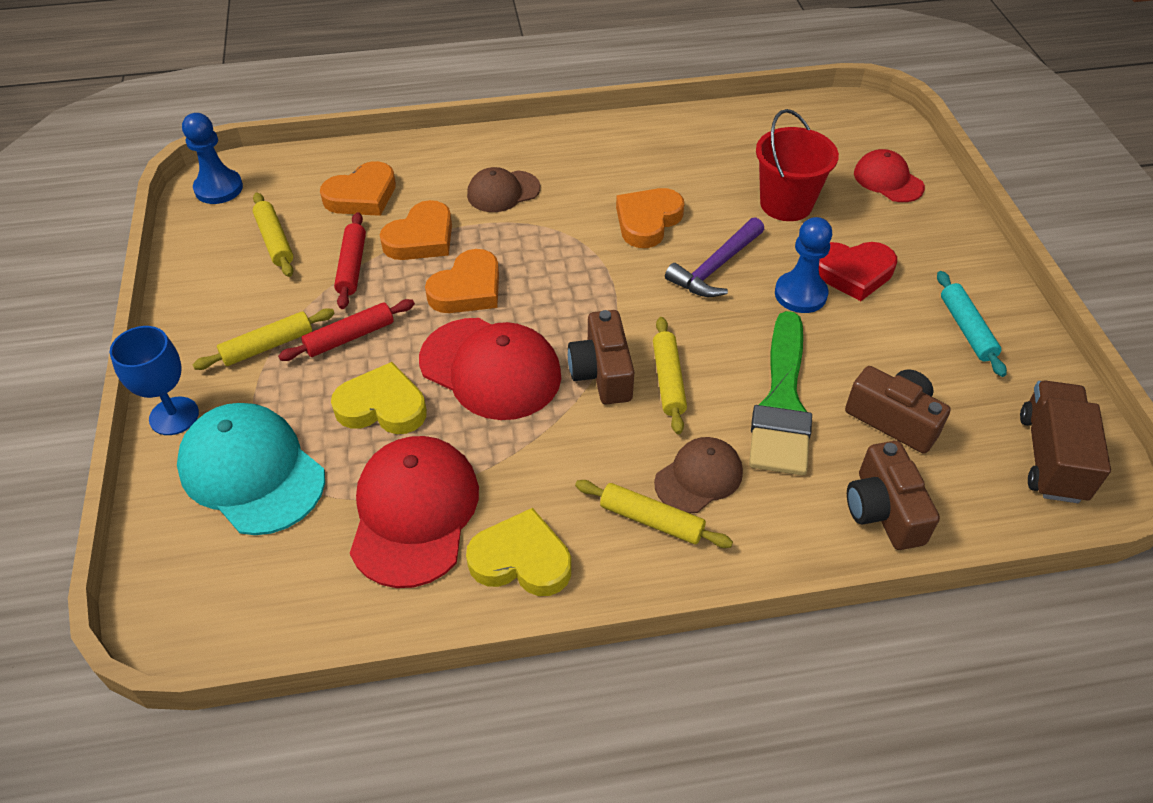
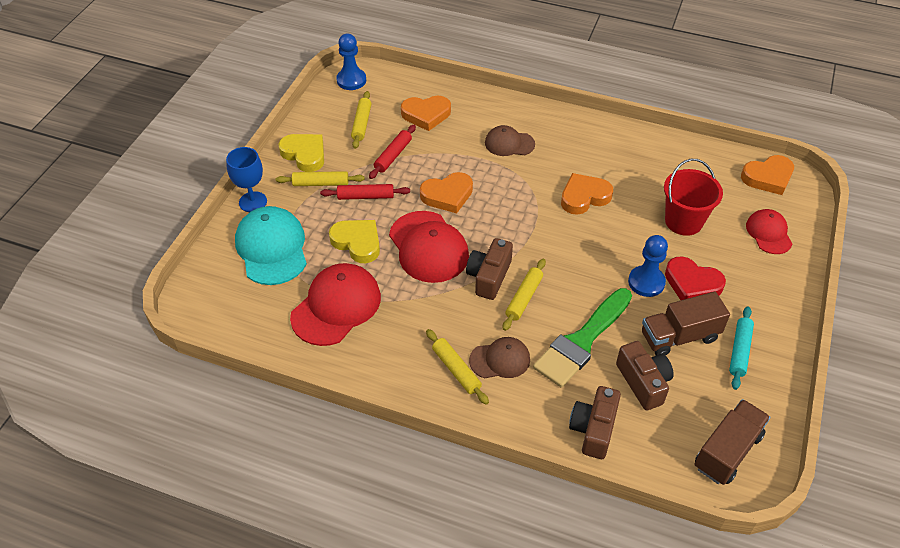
camera: 30 degrees right, 0 degrees up
(421, 238) = (442, 154): orange heart -> orange heart (768, 177)
(521, 560) = (373, 357): yellow heart -> yellow heart (304, 154)
(715, 268) = (604, 243): purple hammer -> none
(889, 343) = (679, 336): none -> brown truck

